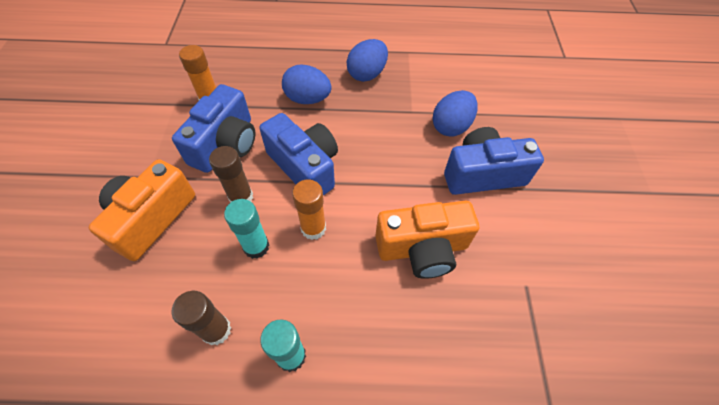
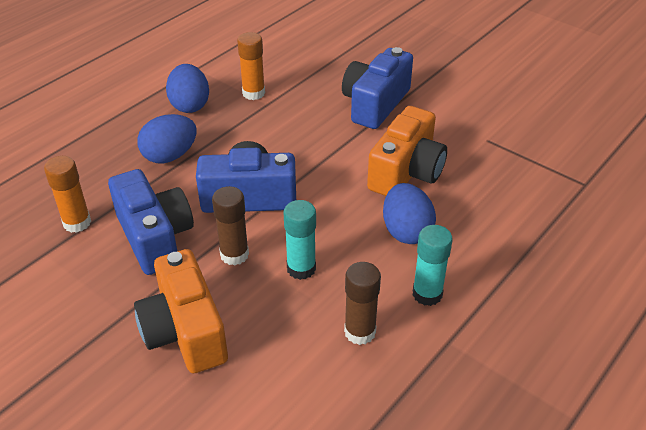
camera: 50 degrees left, 15 degrees down
(313, 228) = (321, 223): orange glue stick -> orange glue stick (253, 93)
(451, 126) = (310, 92): blue egg -> blue egg (406, 231)

